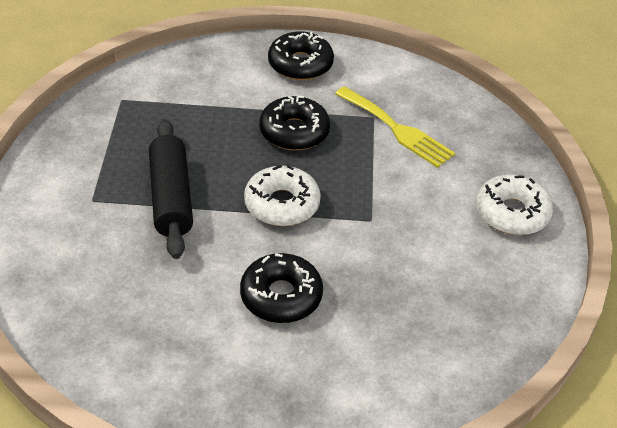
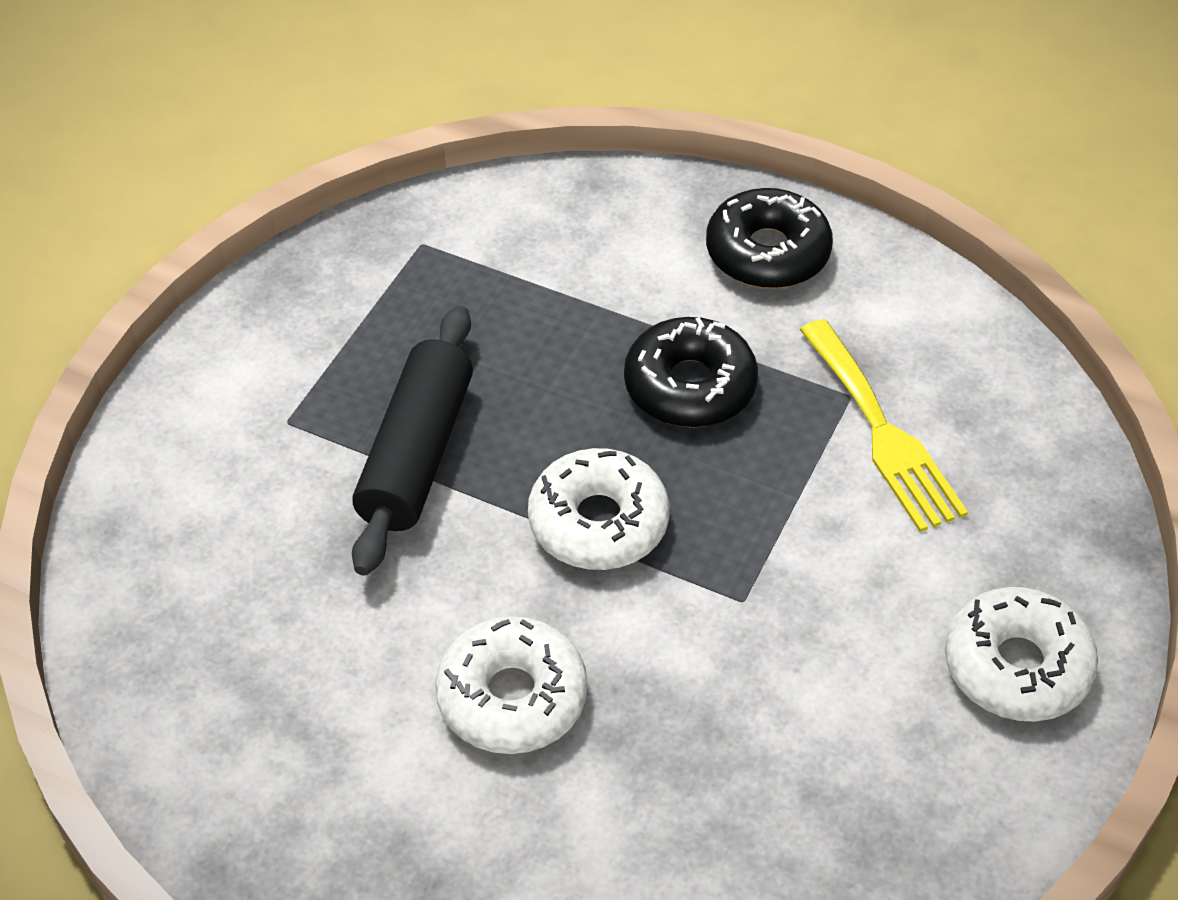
camera: 25 degrees right, 5 degrees up
(281, 296) = (512, 697): black donut -> white donut

